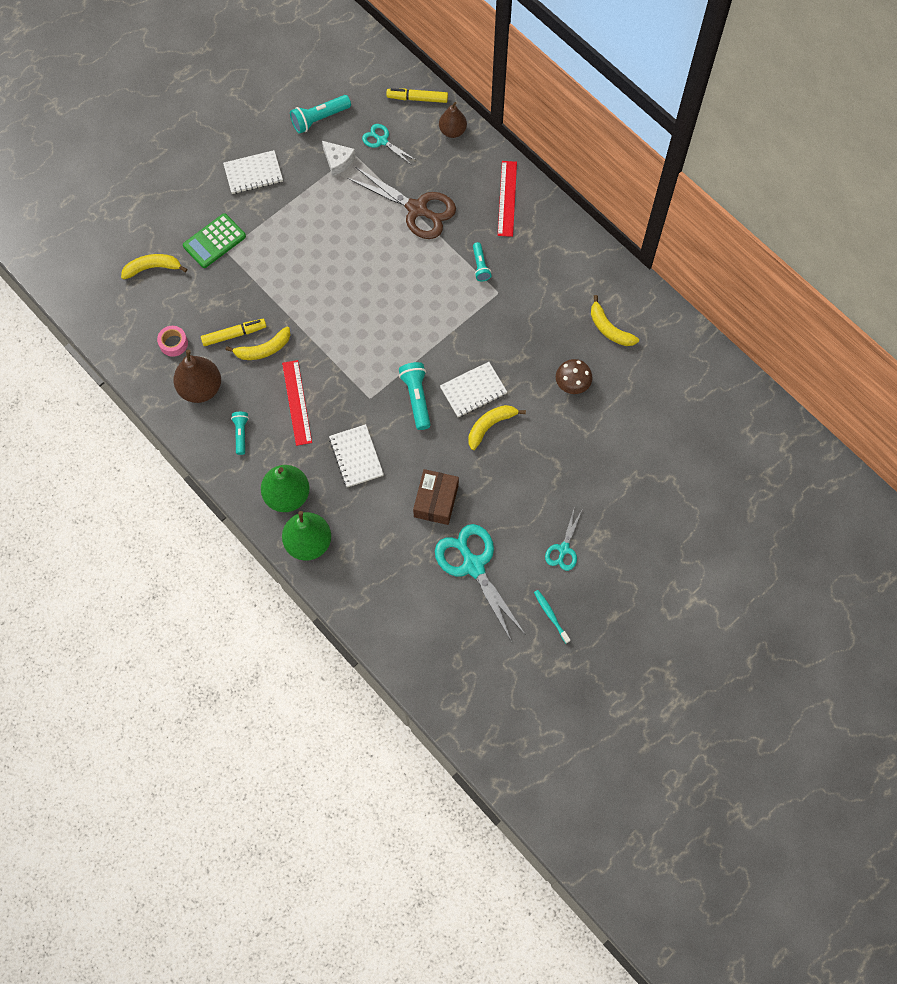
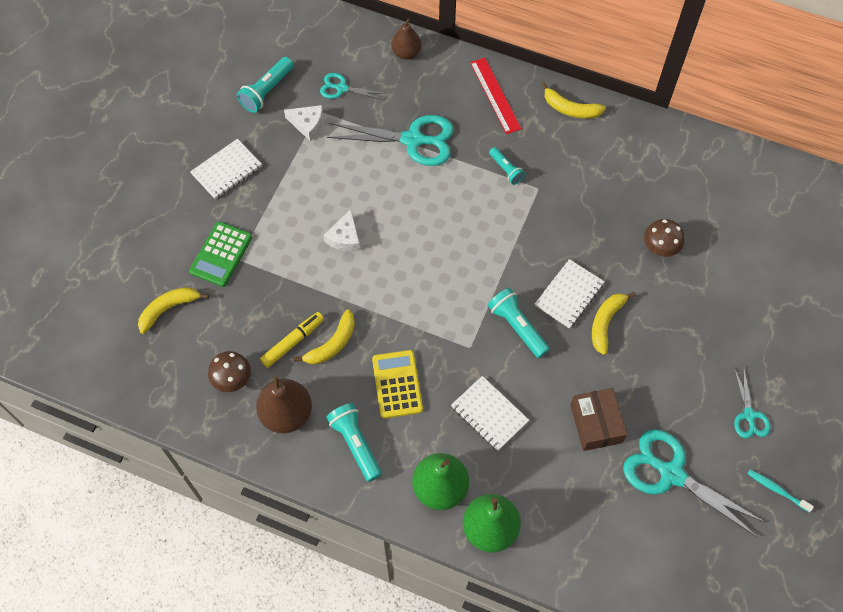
camera: 25 degrees left, 5 degrees down
(173, 343) = (232, 379): pink tape -> brown mushroom
(241, 434) = (356, 444): turquoise flashlight -> turquoise flashlight, size x1.58
(297, 402) = (397, 384): red ruler -> yellow calculator
(318, 268) = (345, 237): none -> white cheese
(417, 99) = (354, 35): yellow marker -> none
(417, 209) = (413, 140): brown scissors -> turquoise scissors
(609, 329) = (664, 179): yellow banana -> yellow banana (570, 109)

